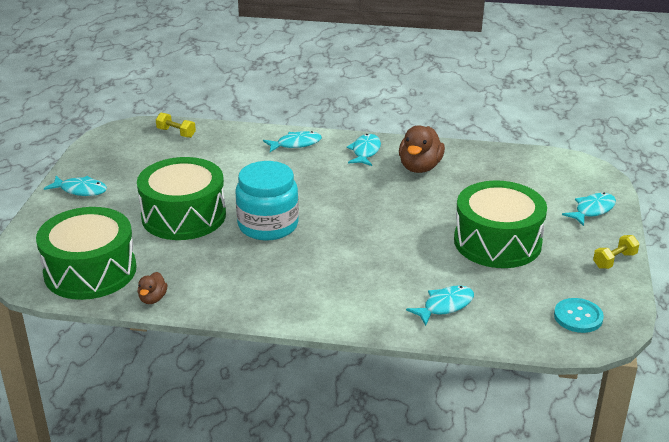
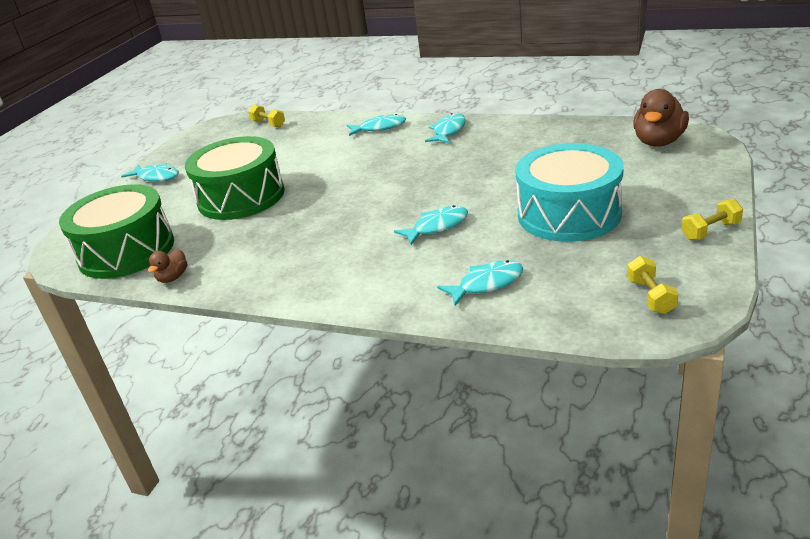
camera: 15 degrees right, 0 degrees up
(268, 225) = (321, 203): turquoise jar -> none
(420, 167) = (502, 143): brown duck -> brown duck (658, 142)
(497, 242) = (569, 214): green drum -> turquoise drum
(578, 317) = (650, 296): turquoise button -> yellow dumbbell
(592, 210) = (692, 177): turquoise fish -> turquoise fish (437, 226)

